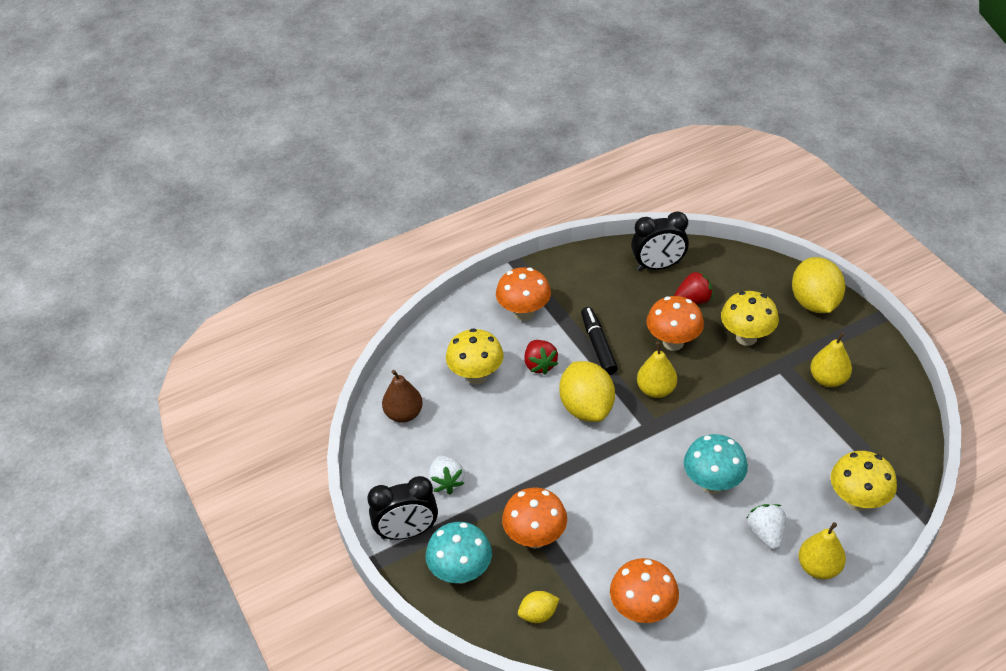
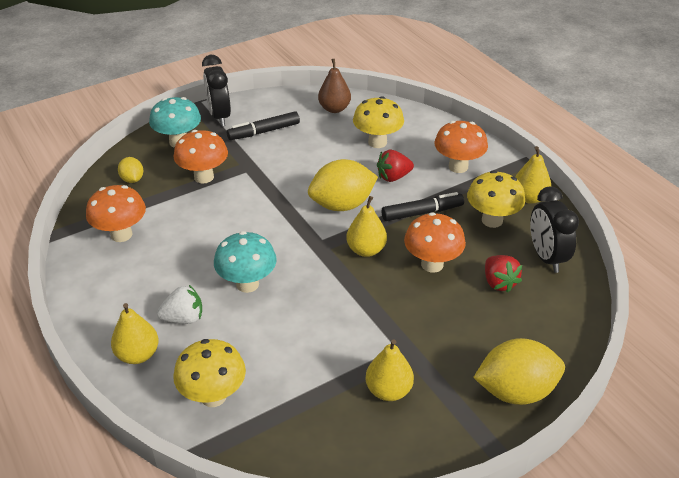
camera: 85 degrees right, 5 degrees down
(446, 482) = (264, 131): white strawberry -> black marker
(575, 267) = (529, 198): none -> yellow pear
(746, 337) = (447, 323): yellow mushroom -> yellow mushroom (492, 220)

